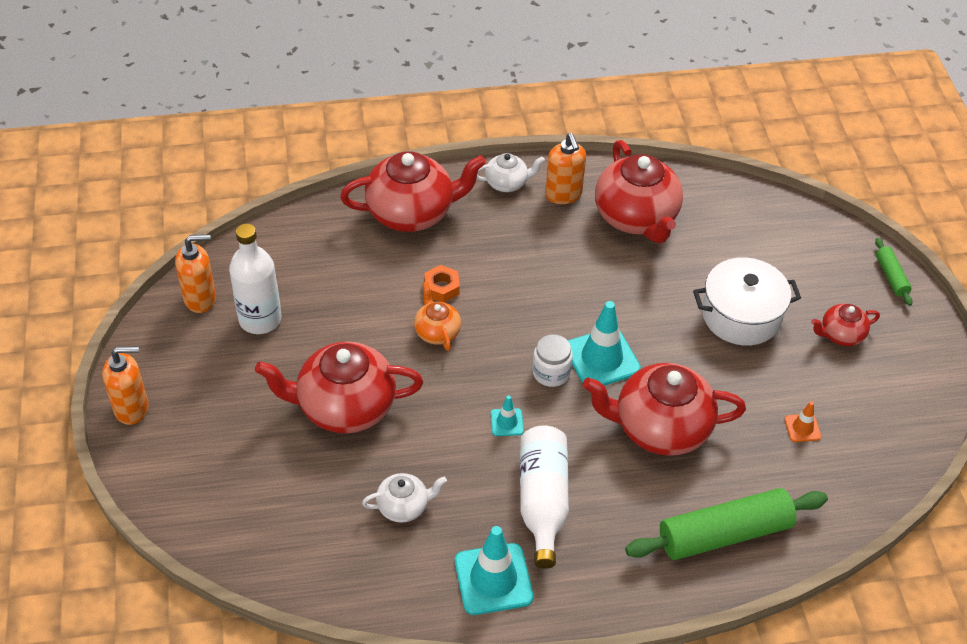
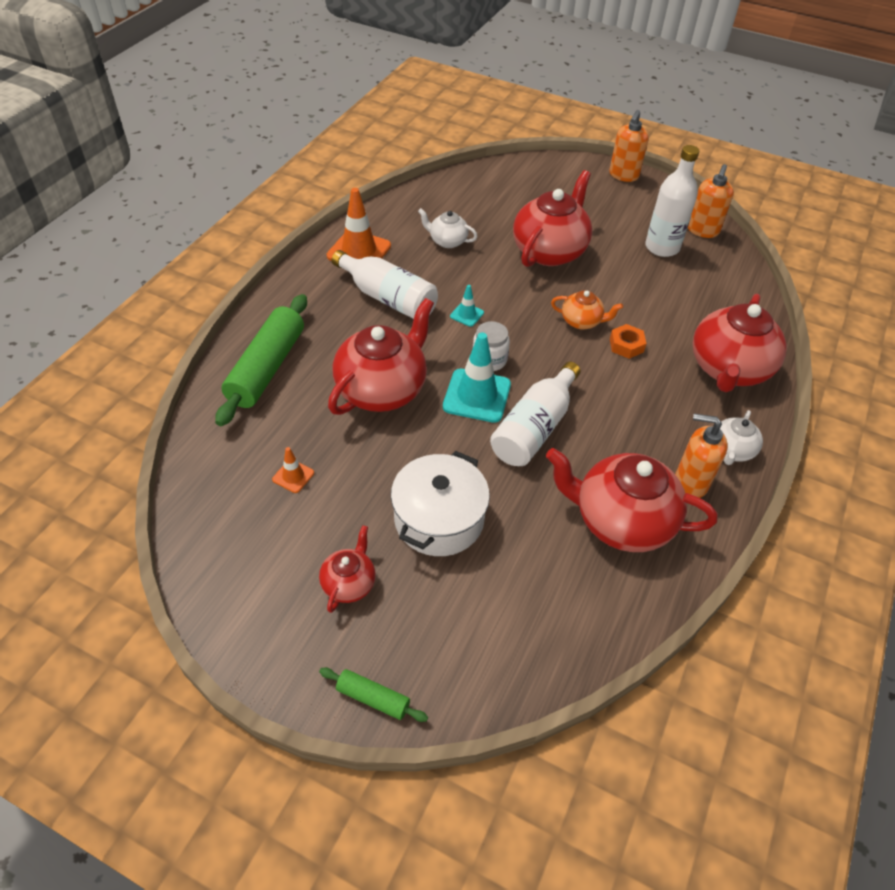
camera: 125 degrees right, 0 degrees up
(404, 506) = (447, 241): white teapot -> white teapot turned 90 degrees clockwise
(493, 579) = (359, 251): turquoise traffic cone -> orange traffic cone
(599, 304) = (534, 428): none -> white bottle

